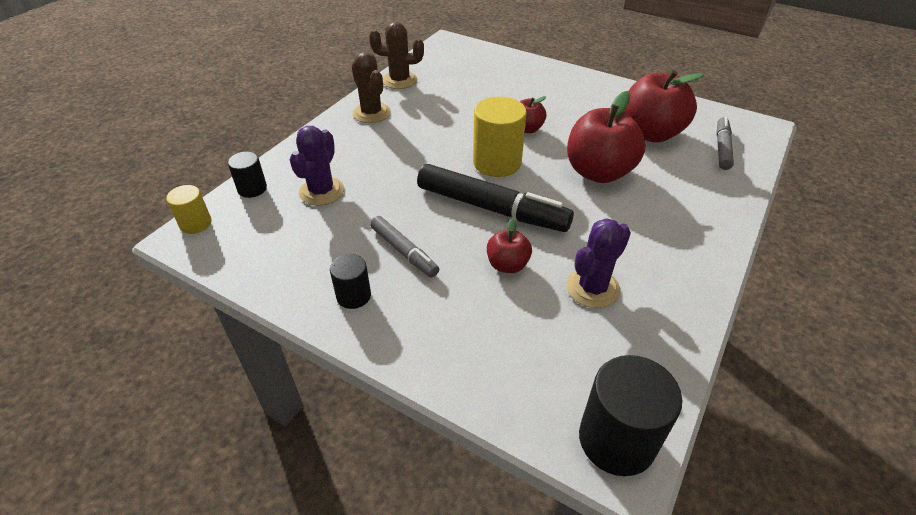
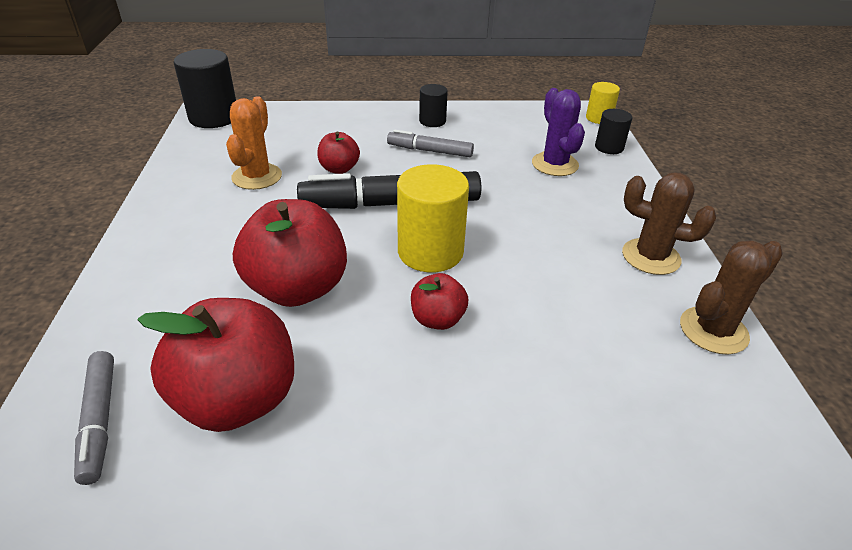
camera: 145 degrees right, 5 degrees down
(592, 288) = (257, 177): purple cactus -> orange cactus

